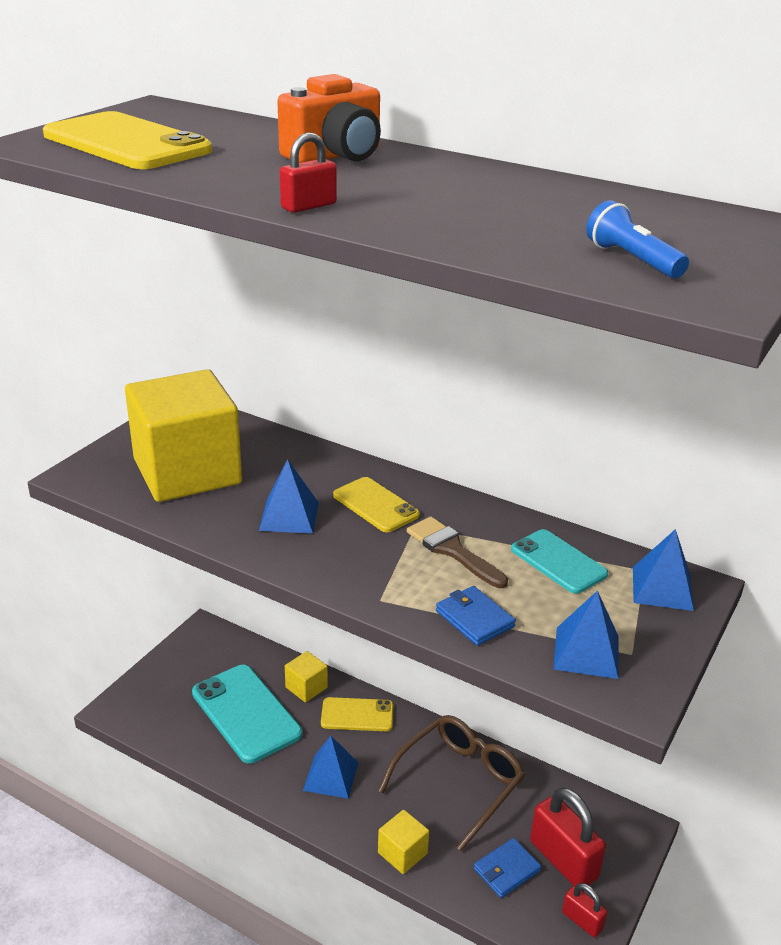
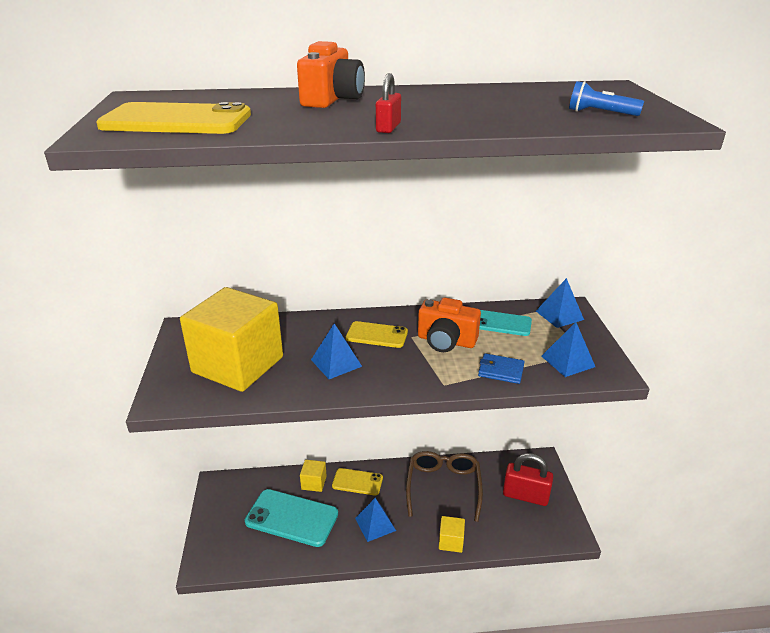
camera: 35 degrees left, 0 degrees up
(357, 715) = (357, 482): yellow phone -> yellow phone turned 45 degrees clockwise
(452, 550) = (446, 341): brown brush -> orange camera
(506, 870) = (506, 517): blue wallet -> none
(582, 921) = (560, 520): red padlock -> none

